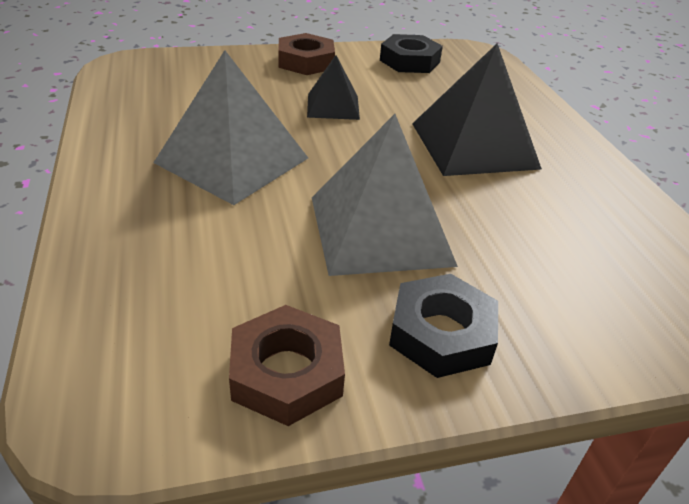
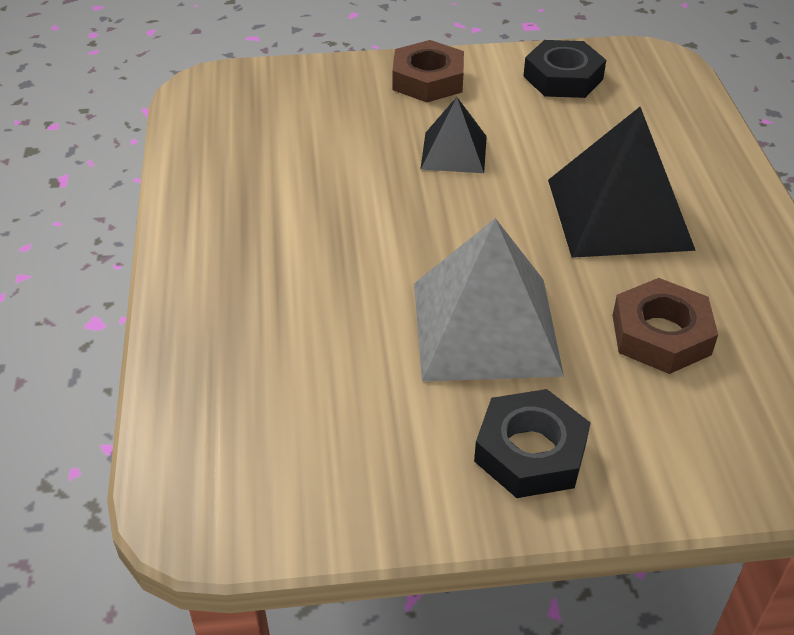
camera: 10 degrees right, 5 degrees up
(232, 160) = (329, 231): grey pyramid -> none
(286, 372) = (369, 483): brown nut -> brown nut (661, 334)

